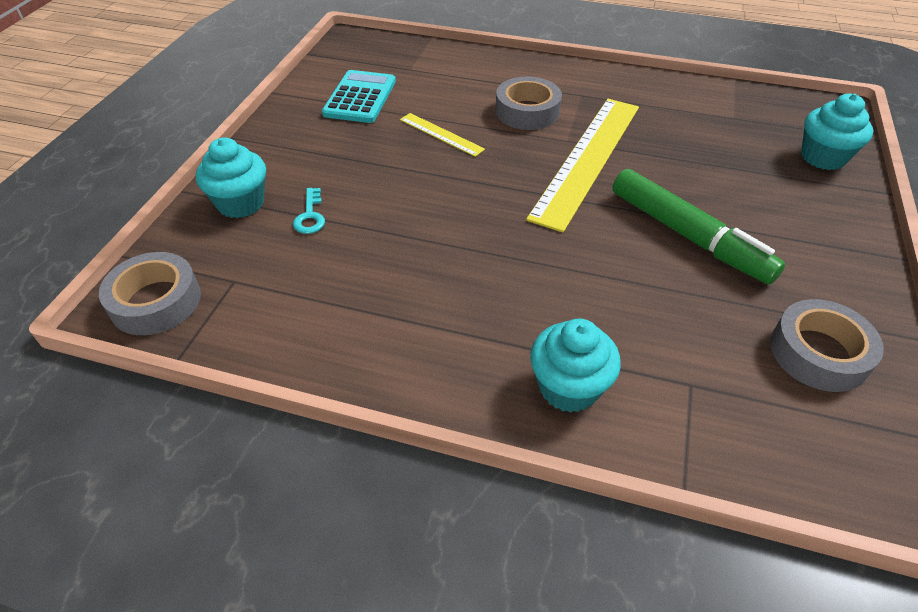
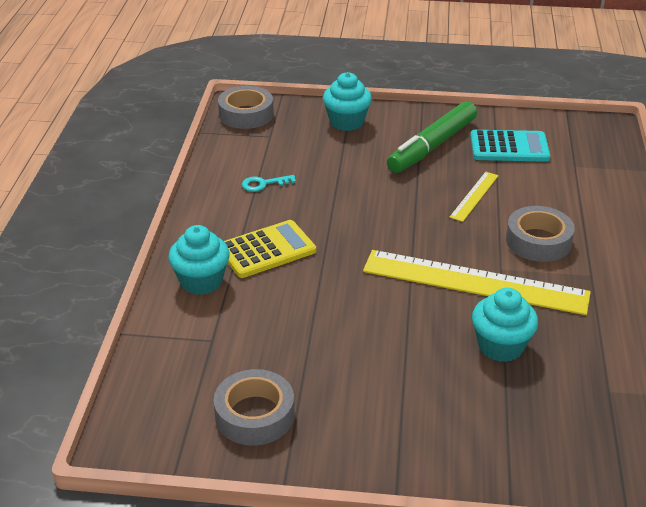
camera: 80 degrees right, 10 degrees down
(310, 216) = (343, 152): turquoise key -> turquoise key (264, 184)
(508, 311) = (266, 250): none -> yellow calculator
(688, 236) = (382, 345): green marker -> green marker (432, 146)
(823, 157) = (559, 460): turquoise cupcake -> turquoise cupcake (500, 346)

